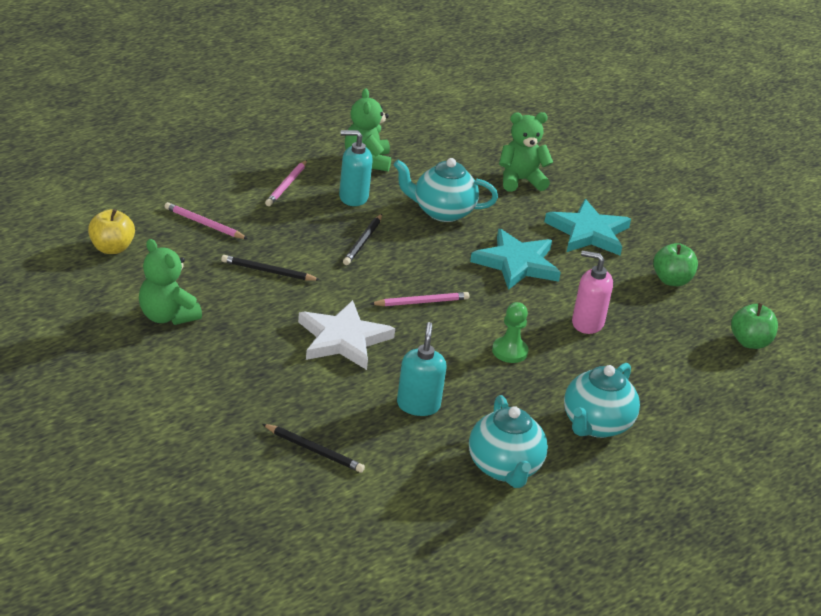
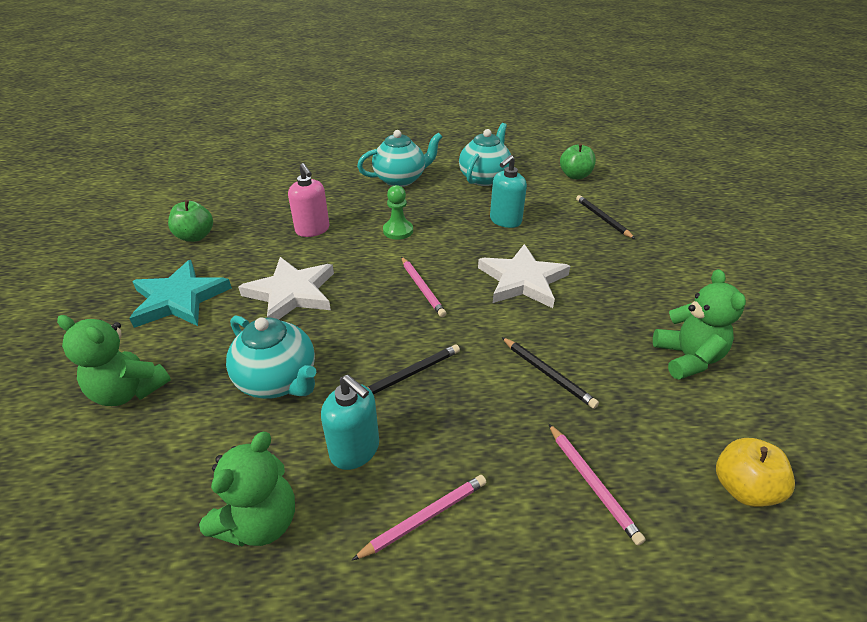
camera: 140 degrees left, 5 degrees up
(421, 302) = (422, 288): pink pencil -> pink pencil turned 135 degrees counterclockwise
(516, 263) = (291, 293): turquoise star -> white star
(750, 342) = (227, 186): green apple -> green apple (575, 176)

